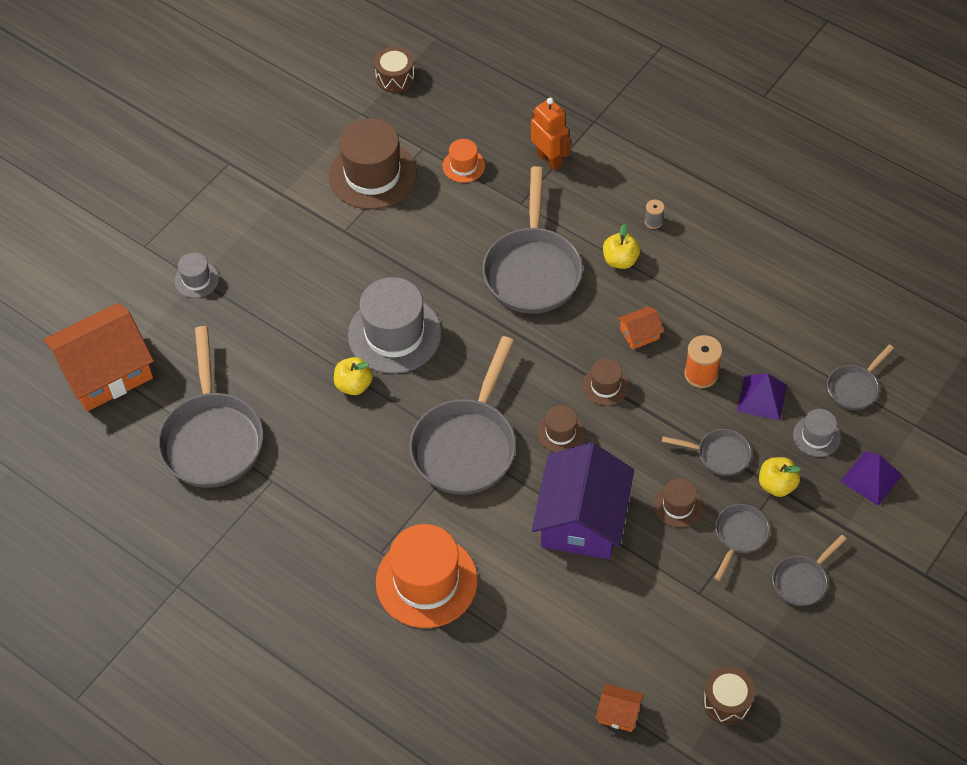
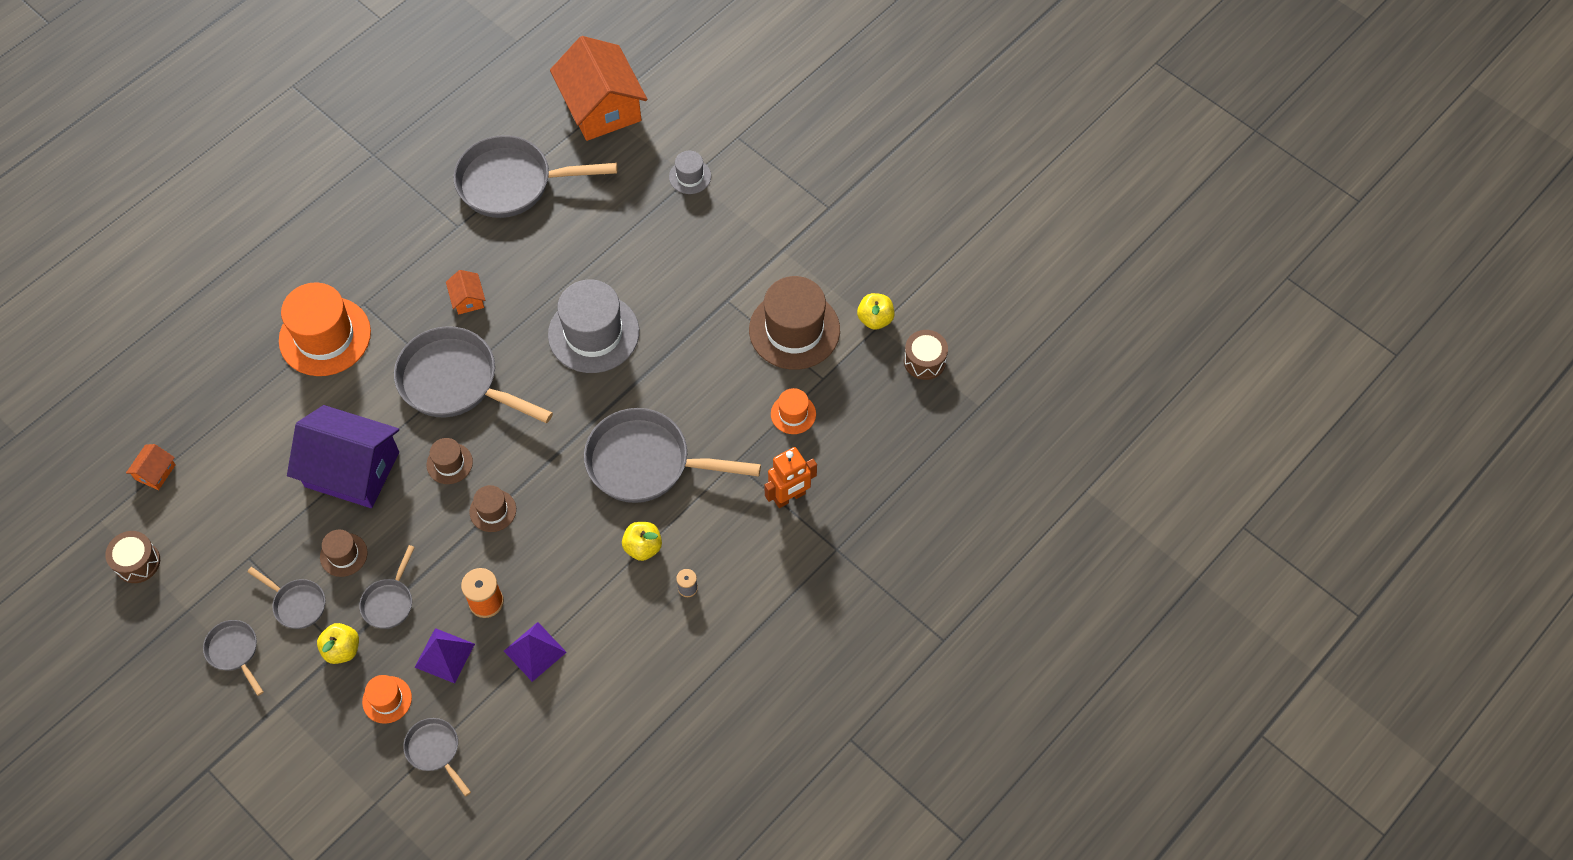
camera: 95 degrees right, 5 degrees up
(354, 385) = (543, 295): yellow apple -> yellow apple (875, 319)
(639, 334) = (547, 551): orange house -> orange house (468, 299)
(816, 436) = (387, 699): grey hat -> orange hat
(871, 478) = (326, 742): purple pyramid -> purple pyramid (534, 651)

